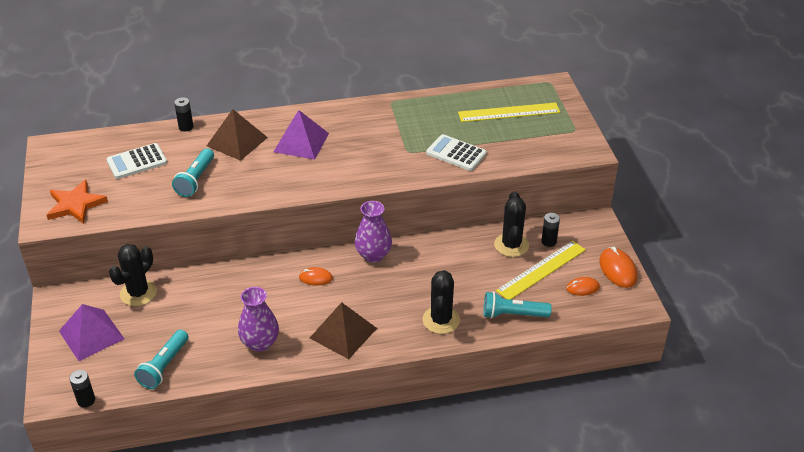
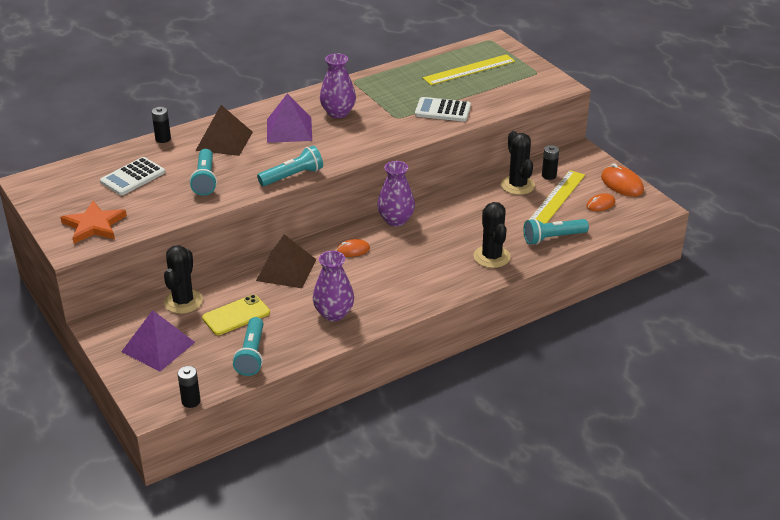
camera: 20 degrees left, 5 degrees down
(174, 320) = (236, 315): none -> yellow phone
(274, 195) = (293, 176): none -> turquoise flashlight
(343, 333) = (408, 287): brown pyramid -> brown pyramid (286, 269)
(356, 134) = (338, 113): none -> purple vase

